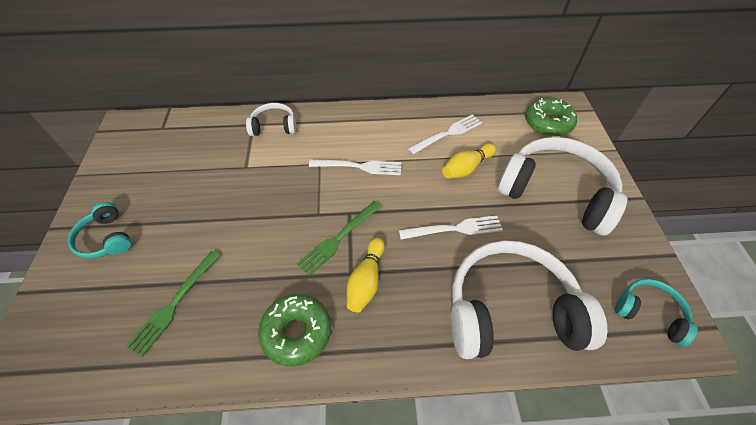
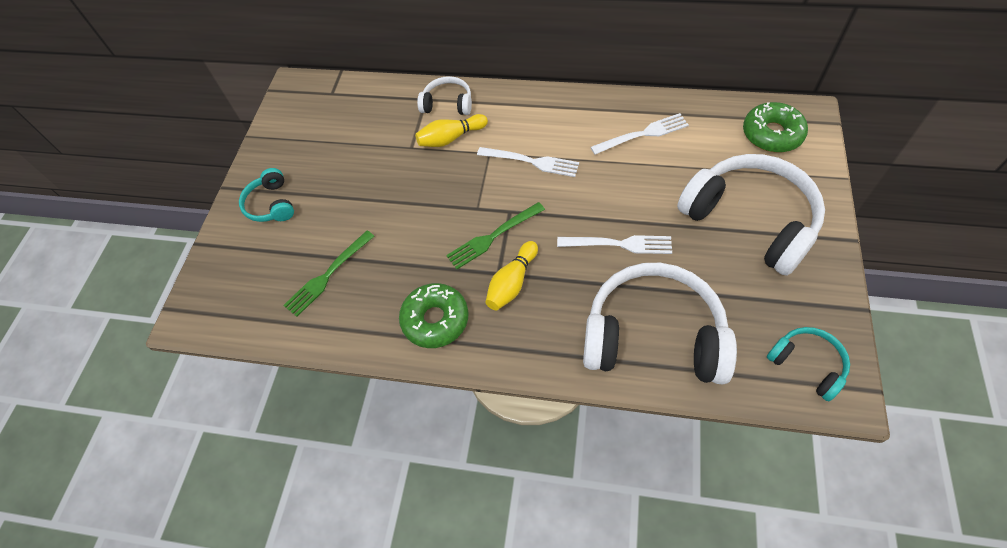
camera: 20 degrees right, 5 degrees up
(466, 168) = (653, 178): yellow bowling pin -> yellow bowling pin (451, 138)

